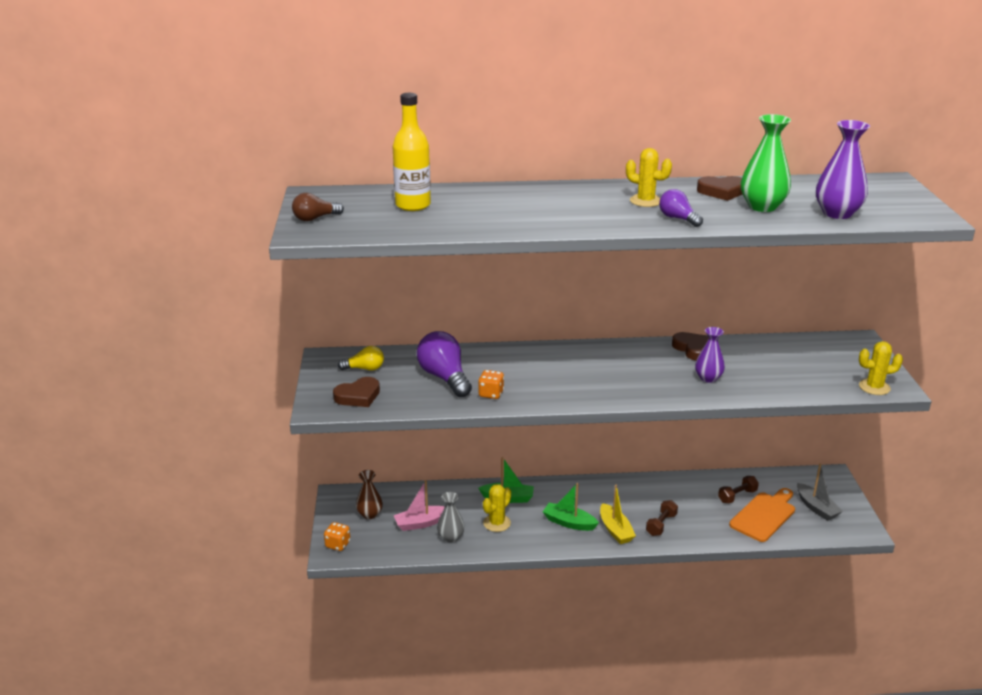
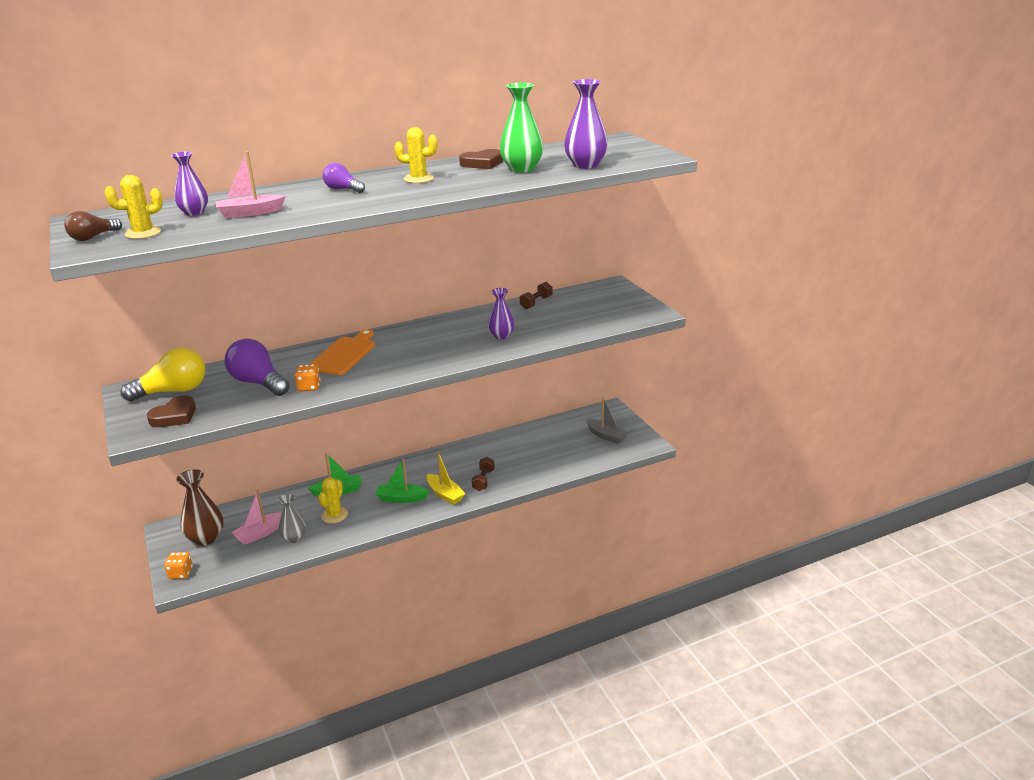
camera: 20 degrees left, 0 degrees up
(365, 368) = (173, 391): yellow light bulb -> yellow light bulb, size x1.76
(370, 514) = (206, 538): brown vase -> brown vase, size x1.53
(413, 205) = (194, 212): yellow bottle -> purple vase
(464, 215) = (250, 213): none -> pink boat
(678, 218) = (453, 187): purple light bulb -> purple light bulb (343, 189)
(693, 349) = (480, 316): brown heart -> none
(737, 496) = (540, 442): brown dumbbell -> brown dumbbell (536, 303)
(764, 515) = (567, 452): orange cutting board -> orange cutting board (344, 354)
(874, 387) = (638, 316): yellow cactus -> yellow cactus (143, 233)

